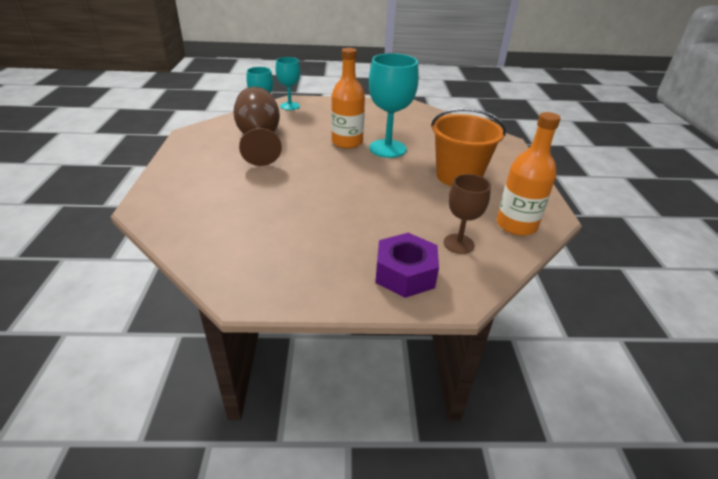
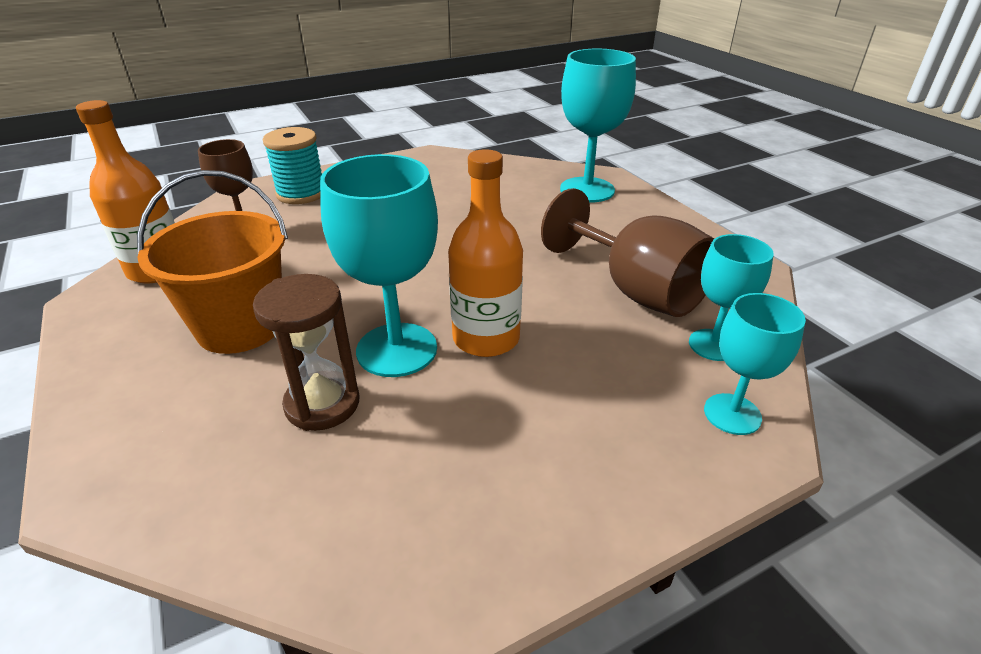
camera: 155 degrees right, 0 degrees up
(179, 199) = (587, 190): none -> turquoise goblet
(405, 274) = (301, 194): purple nut -> turquoise spool
(425, 141) = (322, 404): none -> brown hourglass

